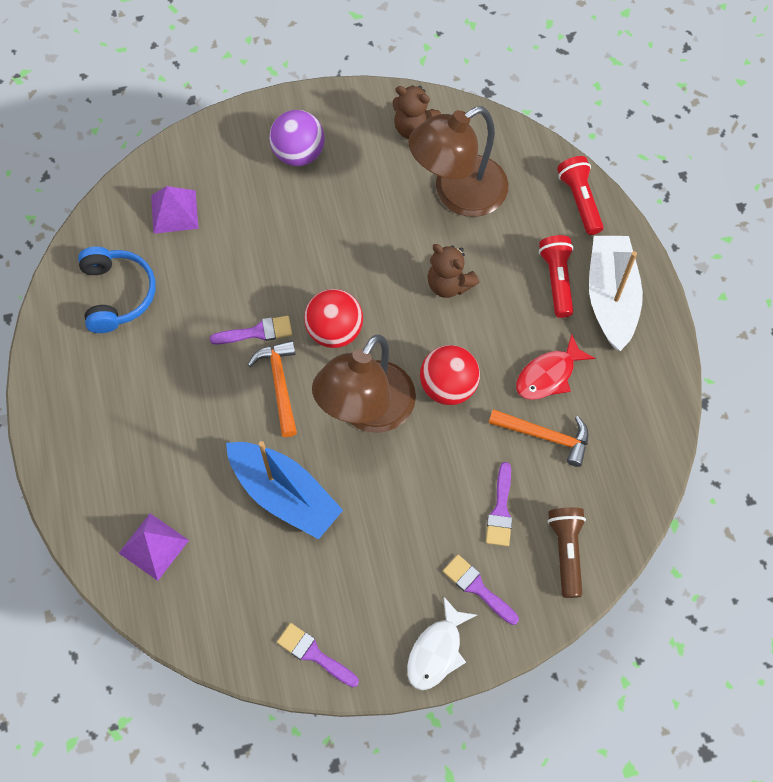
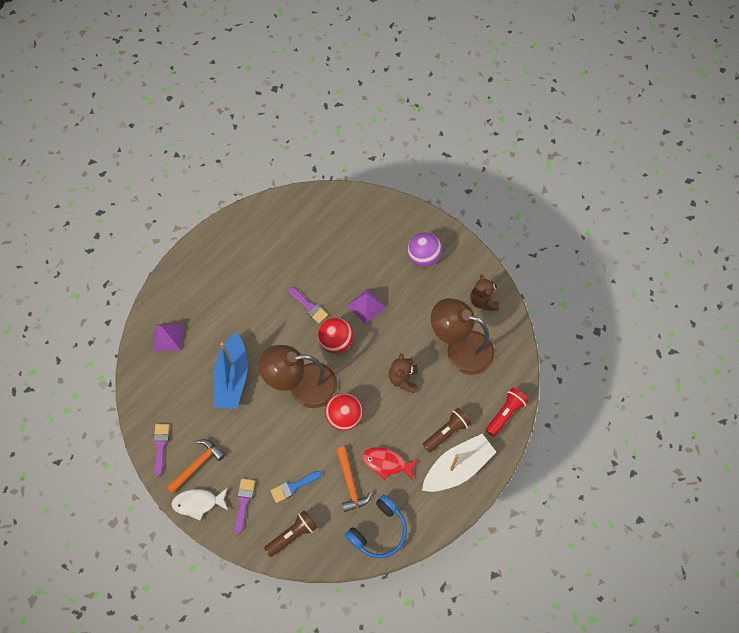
camera: 55 degrees right, 0 degrees up
(117, 294) = (284, 231): blue headphones -> blue headphones (378, 531)
(174, 211) = (347, 224): purple pyramid -> purple pyramid (366, 306)
(279, 384) = (288, 336): orange hammer -> orange hammer (197, 464)
(500, 510) = (293, 487): purple brush -> blue brush
(556, 280) = (446, 432): red flashlight -> brown flashlight

